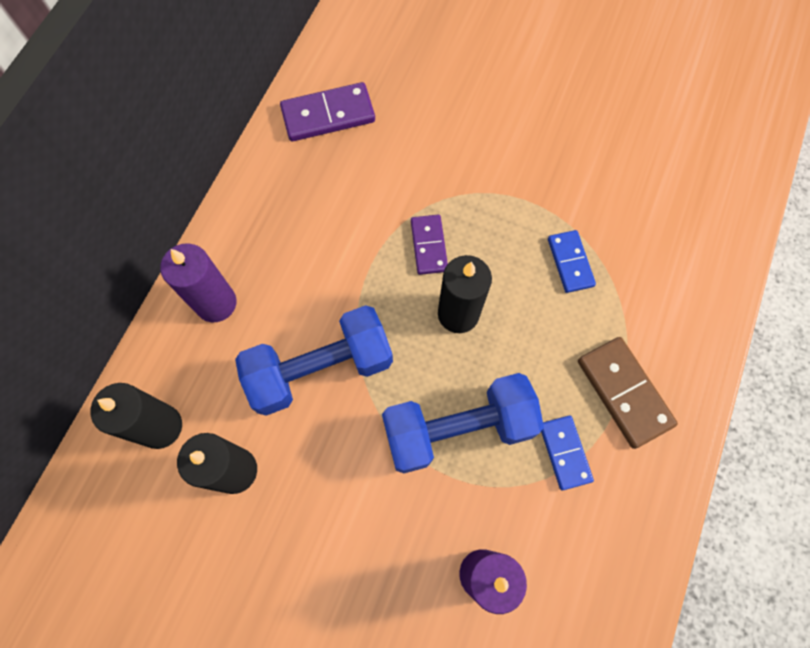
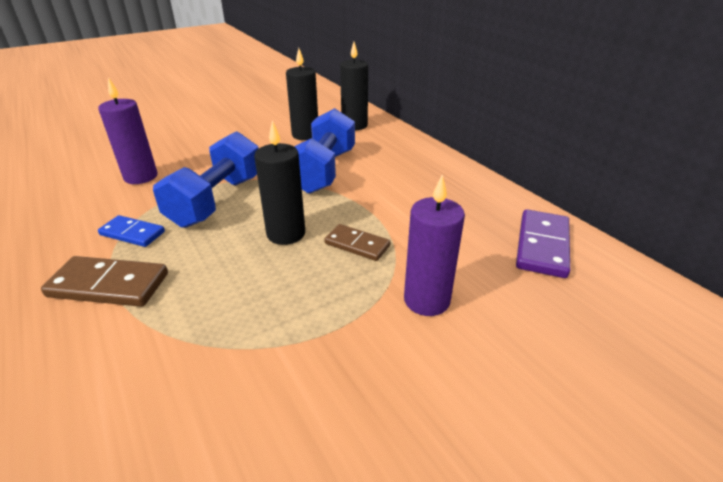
camera: 125 degrees right, 35 degrees down
(216, 303) = (408, 154): purple candle -> purple candle (426, 300)
(429, 246) = (357, 245): purple domino -> brown domino
(570, 262) = (242, 320): blue domino -> none

